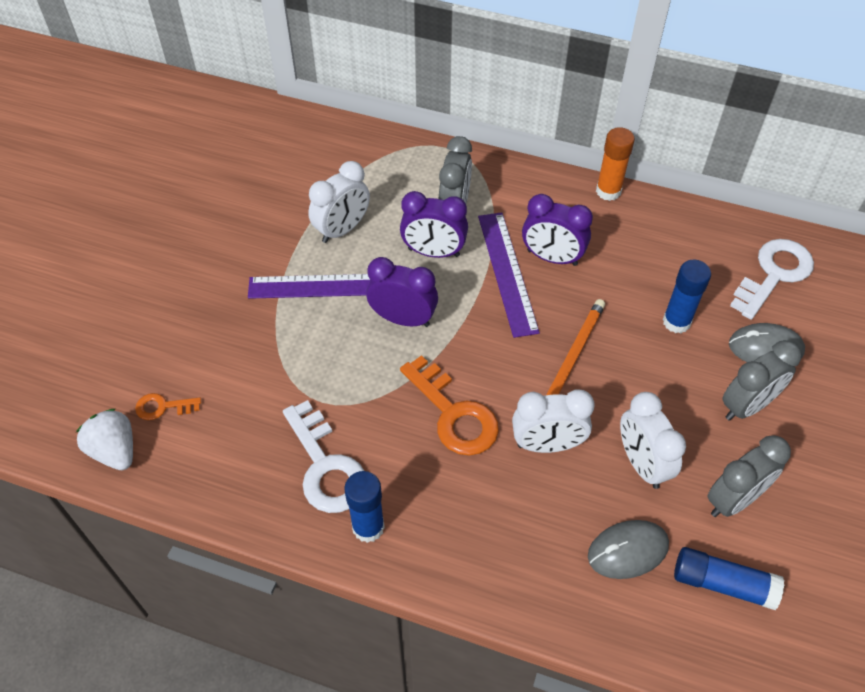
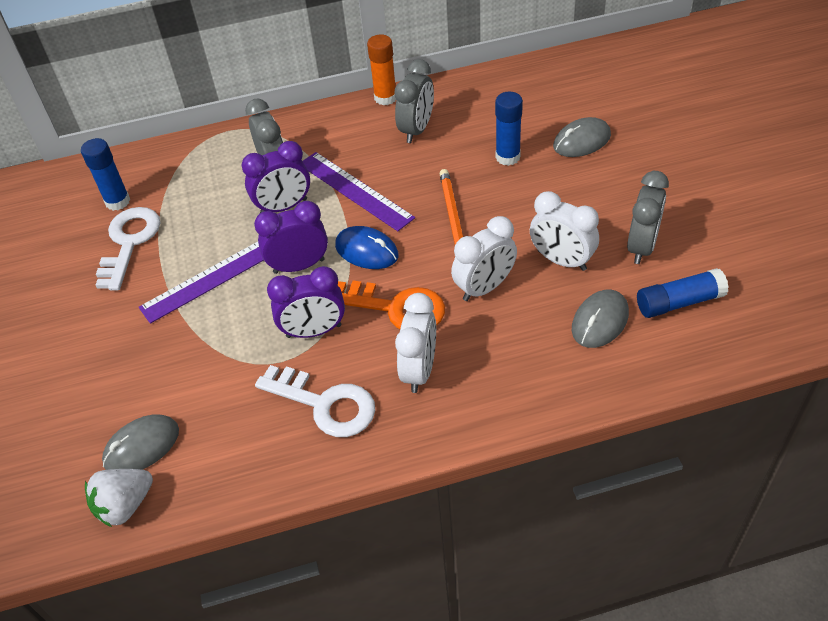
camera: 30 degrees left, 5 degrees down
(115, 451) = (125, 505): white strawberry -> white strawberry turned 60 degrees counterclockwise
(162, 407) = (142, 446): orange key -> grey mouse
(342, 229) = (191, 230): white clock -> white clock (419, 370)
(368, 527) = (397, 425): blue glue stick -> blue glue stick (118, 201)
(471, 340) = (366, 251): none -> blue mouse
(552, 258) = (381, 163): purple clock -> purple clock (314, 331)
(747, 406) = (600, 183): grey clock -> grey clock (417, 130)
(774, 274) = (548, 92): white key -> white key (129, 242)

